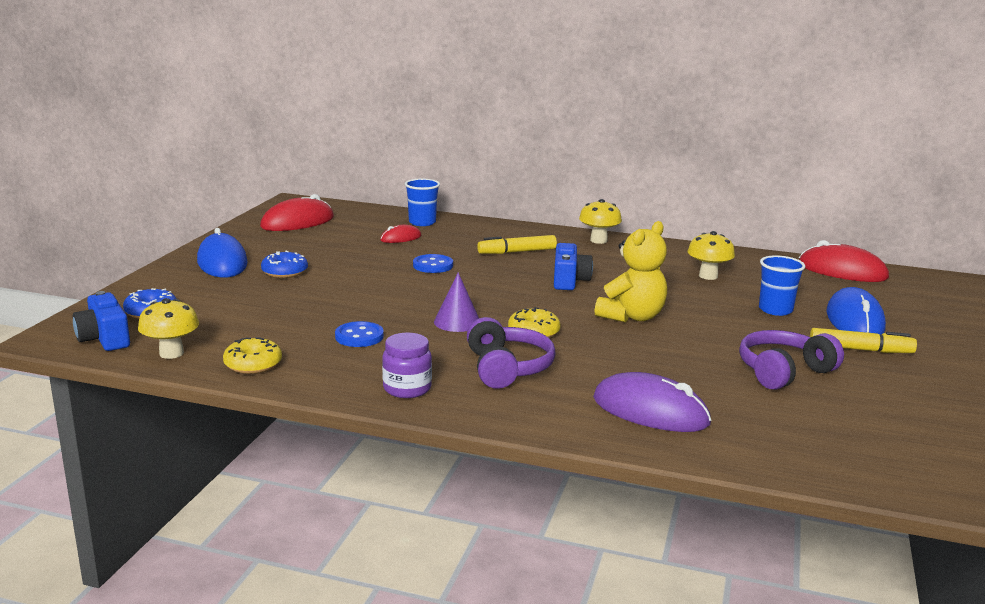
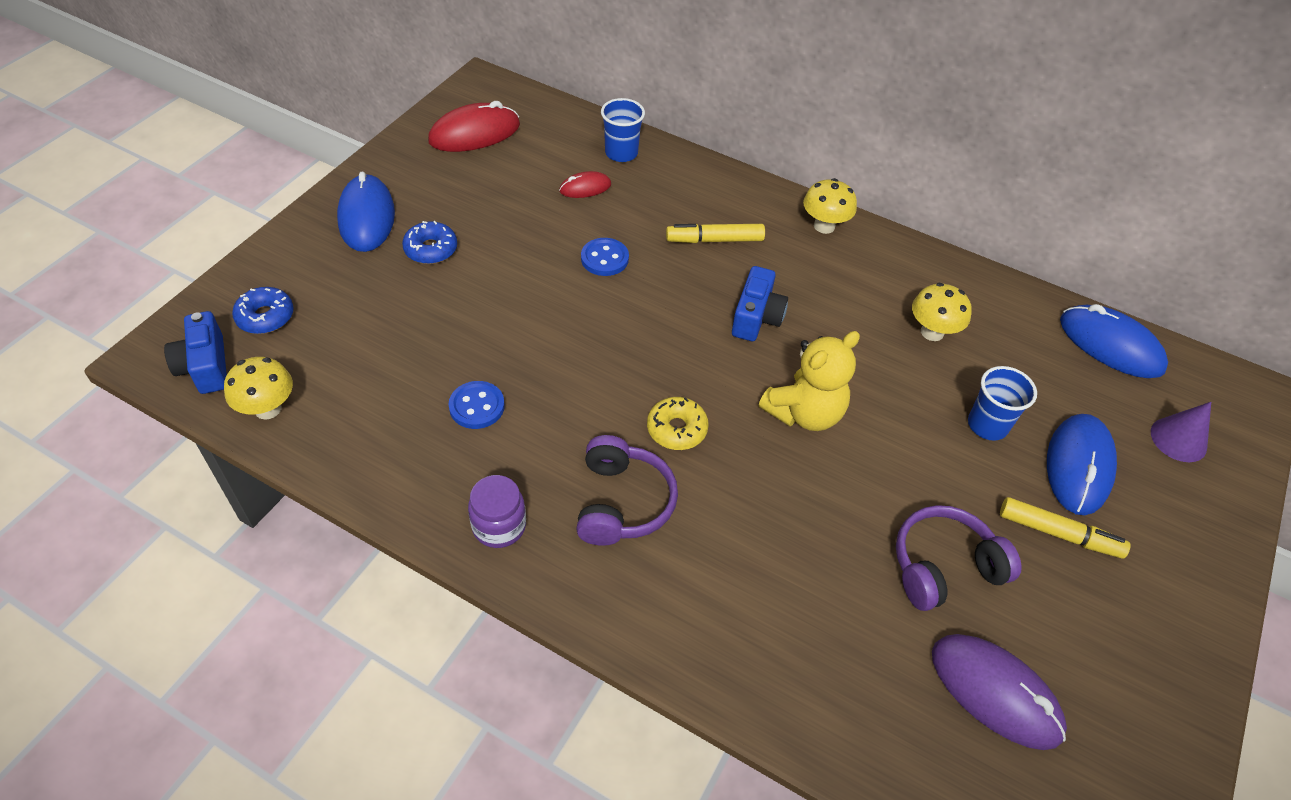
camera: 10 degrees right, 30 degrees up
(253, 364) = (347, 447): yellow donut -> none
(457, 322) = (595, 392): purple cone -> purple cone (1178, 439)
(650, 411) = (756, 622): purple mouse -> purple mouse (995, 692)
(842, 271) = (1110, 345): red mouse -> blue mouse

